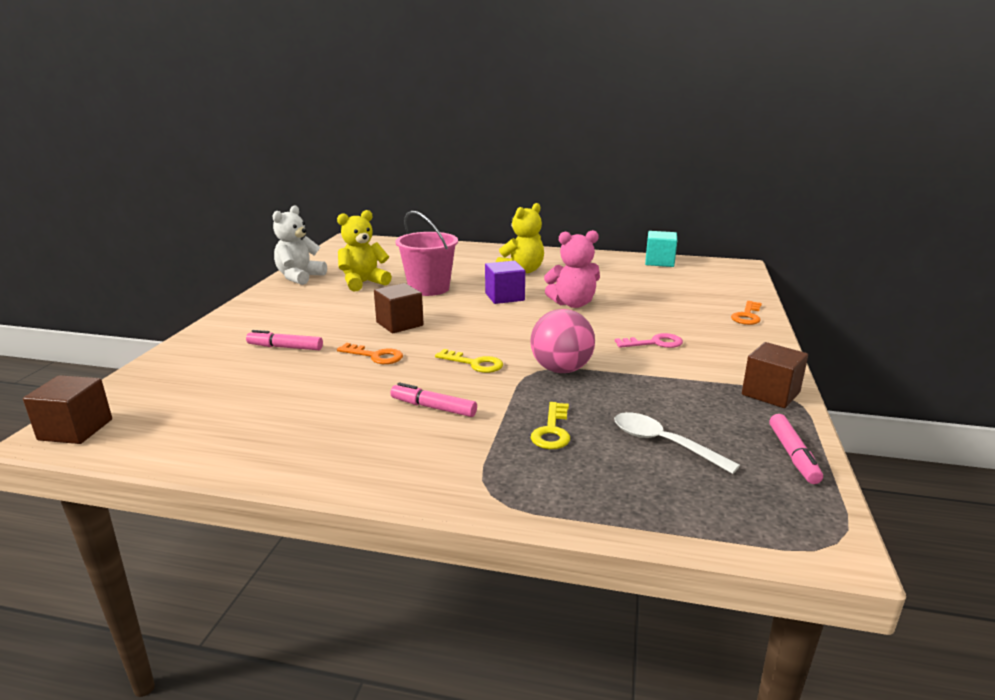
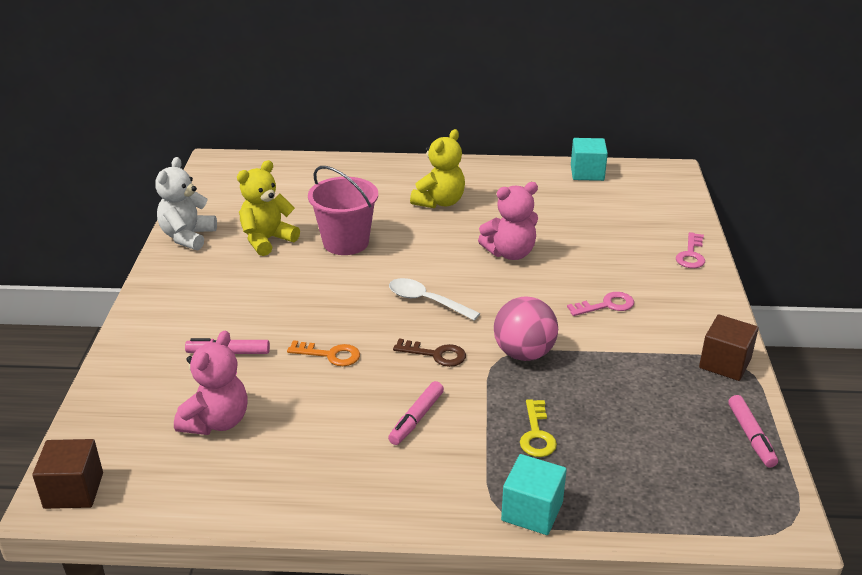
camera: 10 degrees left, 10 degrees up
(242, 392) = (216, 421): none -> pink teddy bear
(399, 324) = (336, 304): brown cube -> none
(433, 407) = (416, 418): pink marker -> pink marker turned 75 degrees counterclockwise
(474, 363) = (436, 354): yellow key -> brown key
(504, 297) = (434, 249): purple cube -> none
(523, 495) = (532, 511): none -> turquoise cube
(663, 443) = (639, 437): white spoon -> white spoon (426, 301)
(747, 316) = (691, 255): orange key -> pink key

